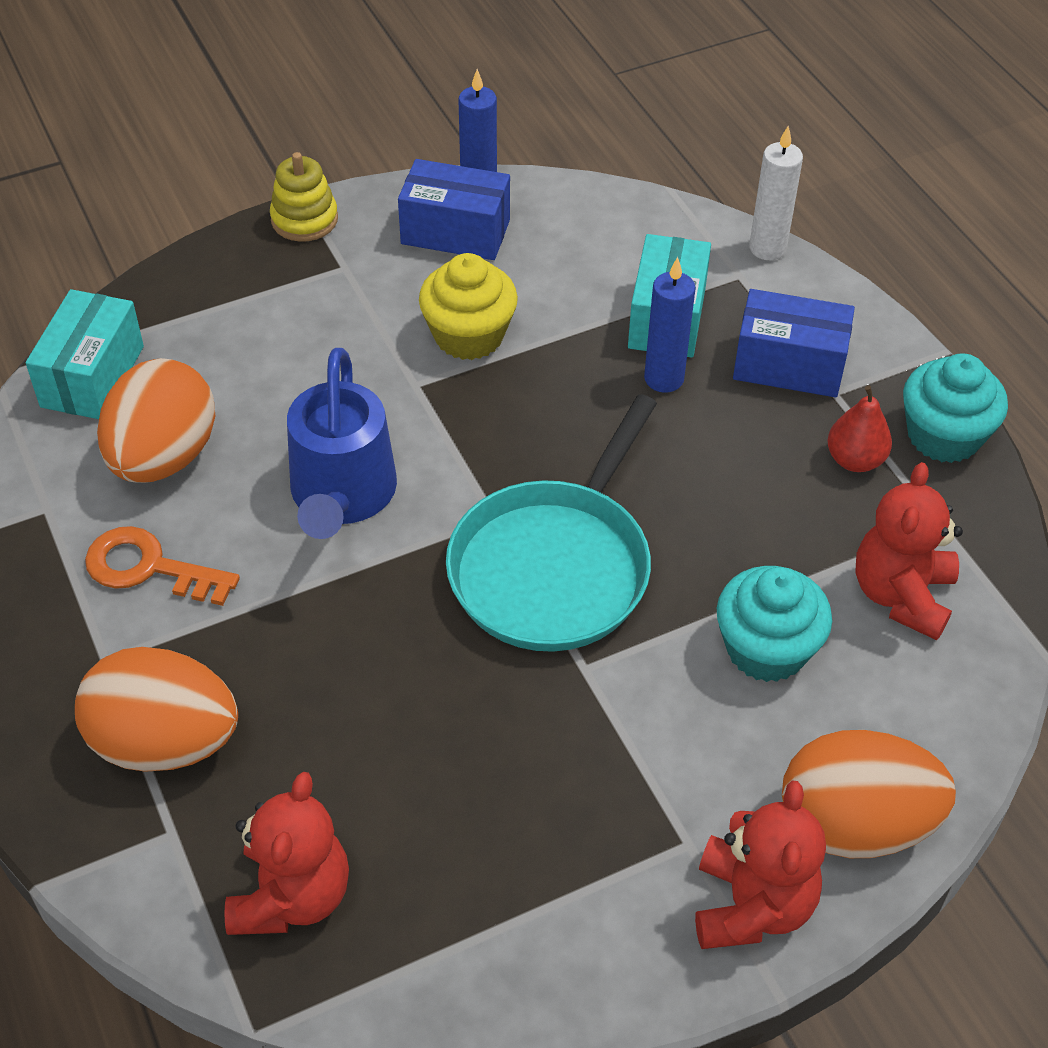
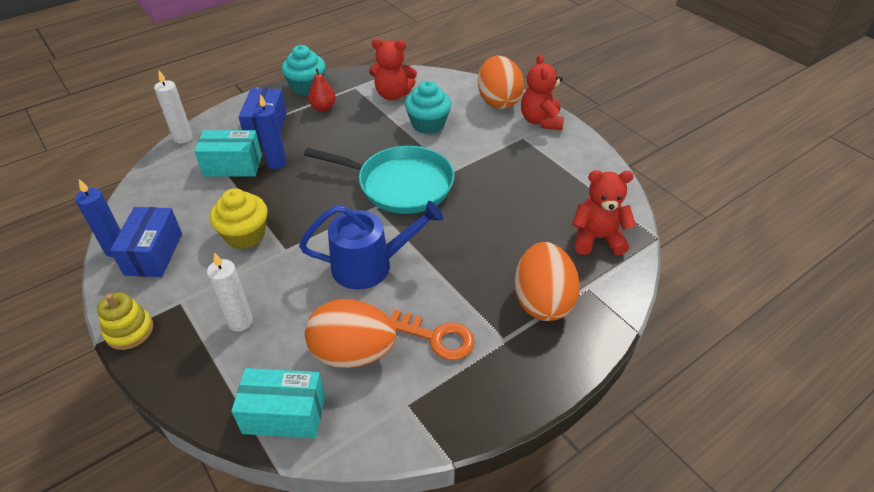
camera: 100 degrees left, 5 degrees down
(149, 568) = (437, 337): orange key -> orange key turned 75 degrees counterclockwise
(277, 331) = (240, 321): none -> white candle
(751, 906) = (541, 121): red teddy bear -> red teddy bear turned 90 degrees counterclockwise

